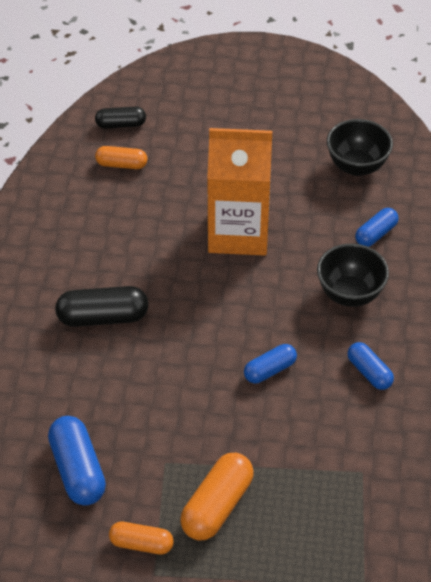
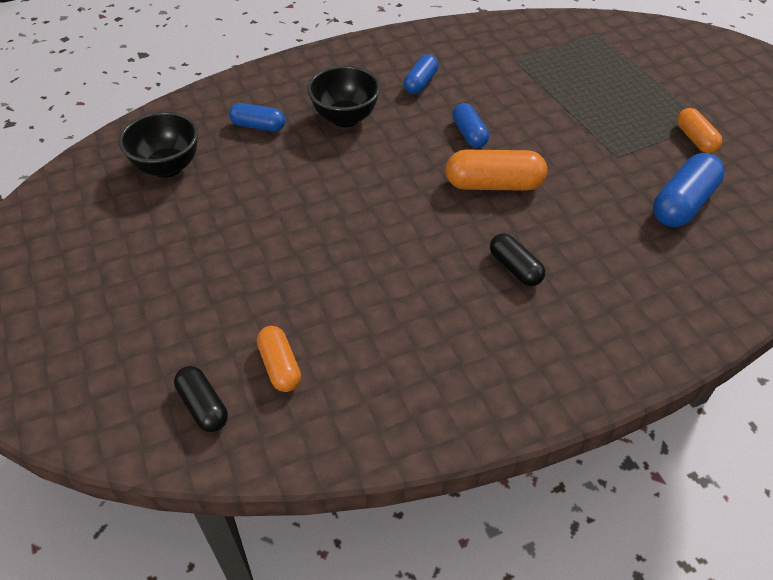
camera: 120 degrees left, 0 degrees up
(103, 317) = (515, 268): black capsule -> black capsule, size x0.62
(217, 506) = (620, 115): orange capsule -> orange capsule (494, 185)
(238, 232) = (321, 216): orange carton -> none
(270, 370) = (469, 134): blue capsule -> blue capsule turned 45 degrees clockwise

